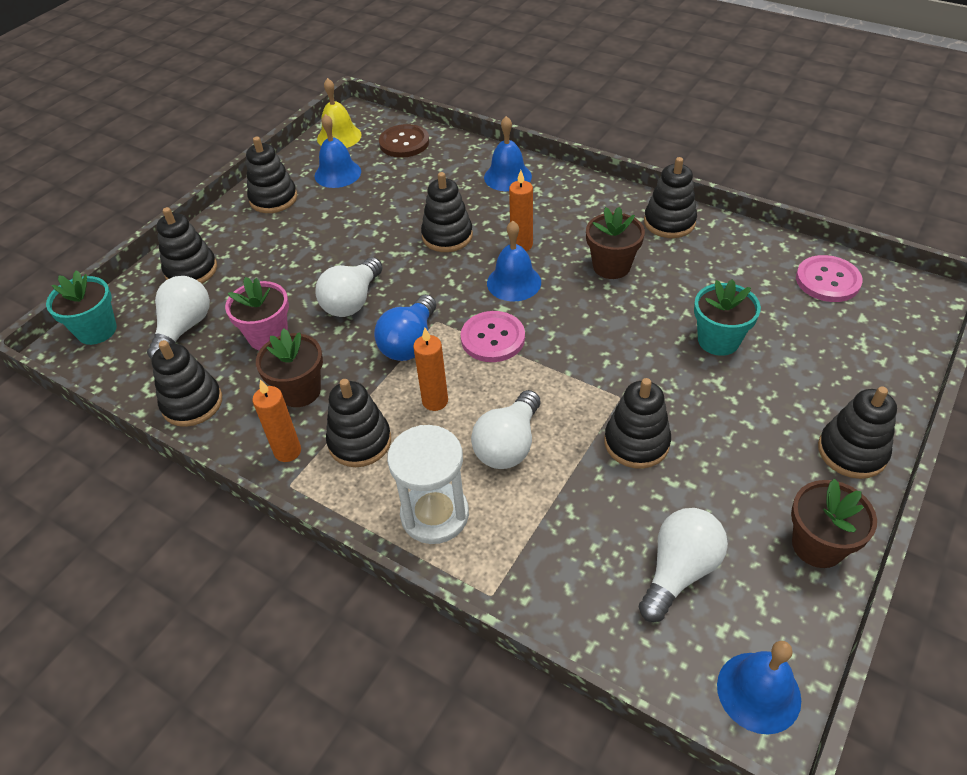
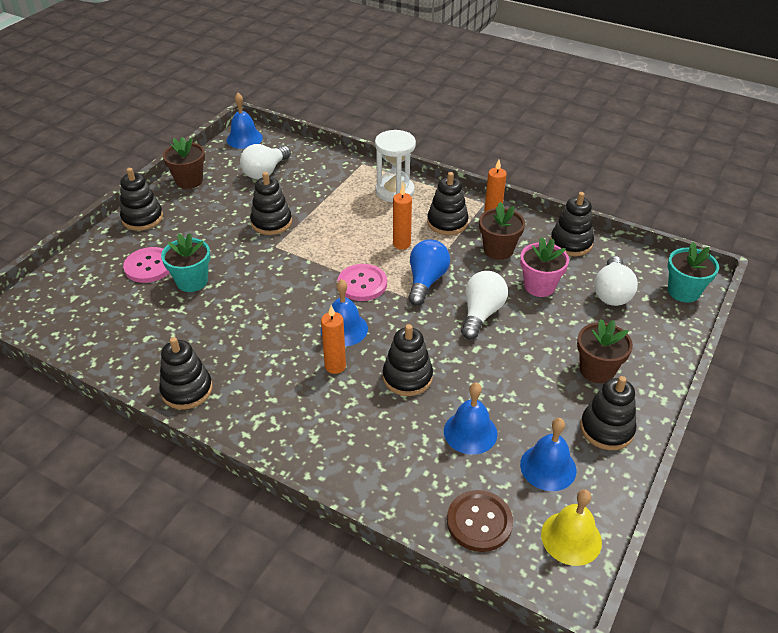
camera: 175 degrees right, 5 degrees down
(191, 270) = (641, 344): black stacking toy -> none
(507, 176) = (346, 457): blue bell -> blue bell (470, 432)
(508, 445) = (352, 221): white light bulb -> none
(611, 266) = (256, 343): brown flower pot -> brown flower pot (597, 370)
(827, 280) = (78, 328): pink button -> pink button (149, 266)

